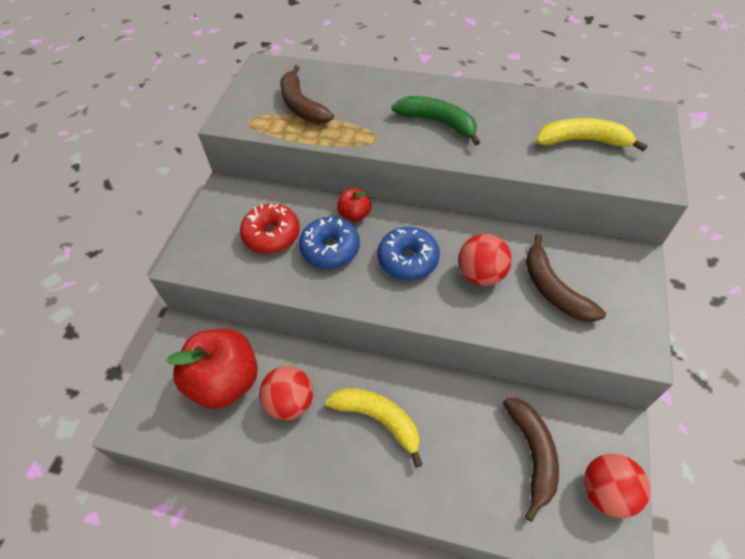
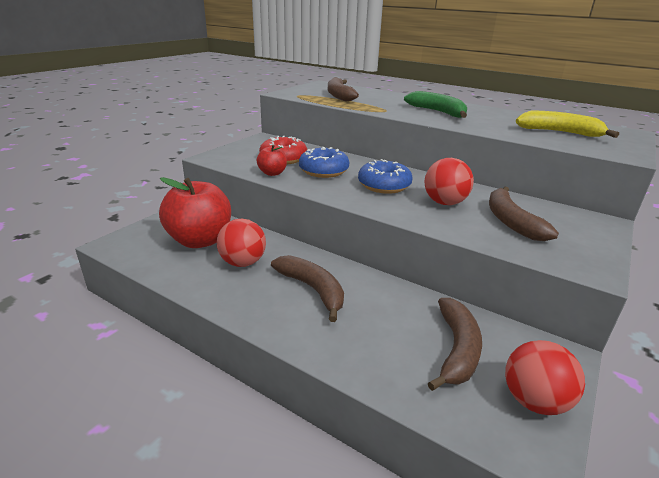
camera: 15 degrees right, 25 degrees down
(354, 215) = (353, 162): red apple -> red apple (272, 173)
(378, 419) = (312, 289): yellow banana -> brown banana

